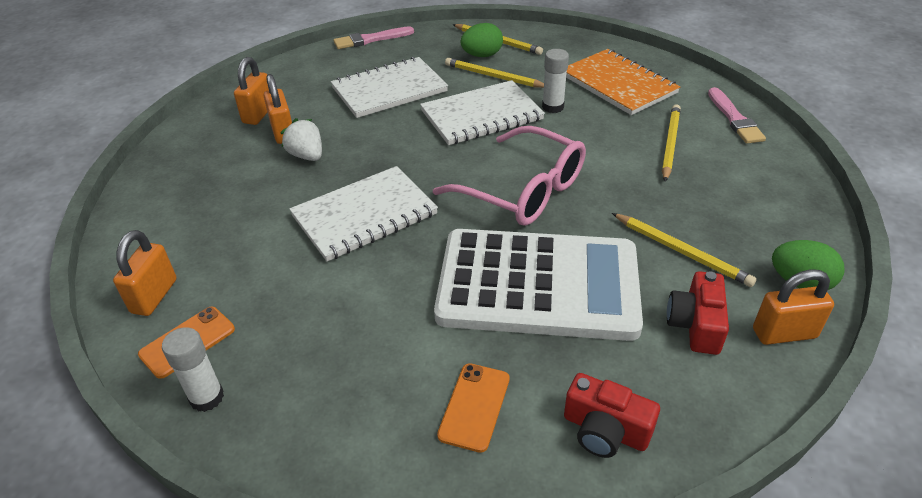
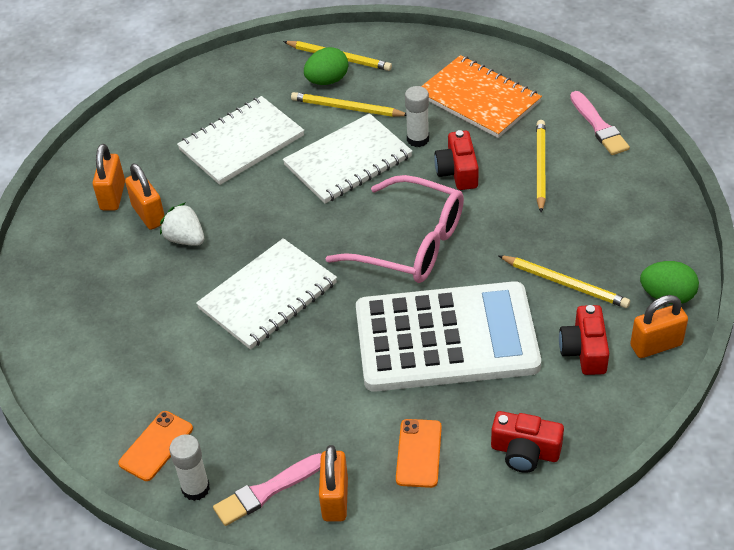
camera: 10 degrees left, 5 degrees up
(154, 296) = (104, 411): orange padlock -> orange padlock (335, 499)
(371, 39) = (197, 75): pink brush -> pink brush (267, 491)
(585, 137) = (458, 171): none -> red camera

